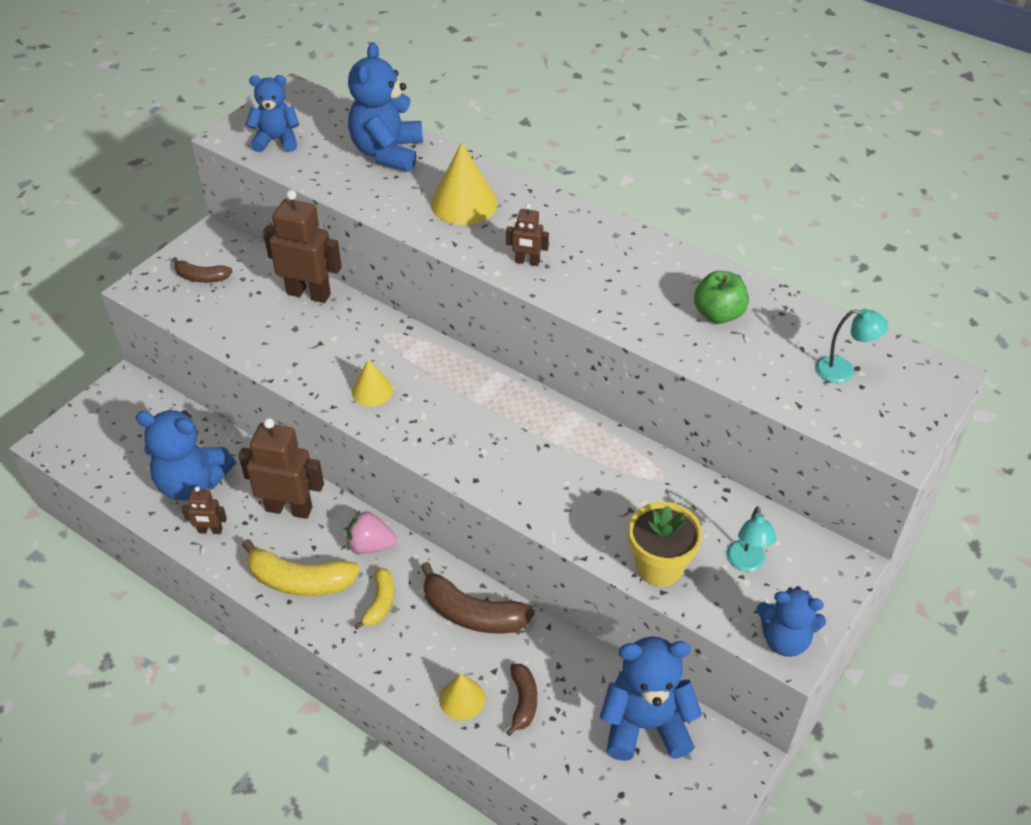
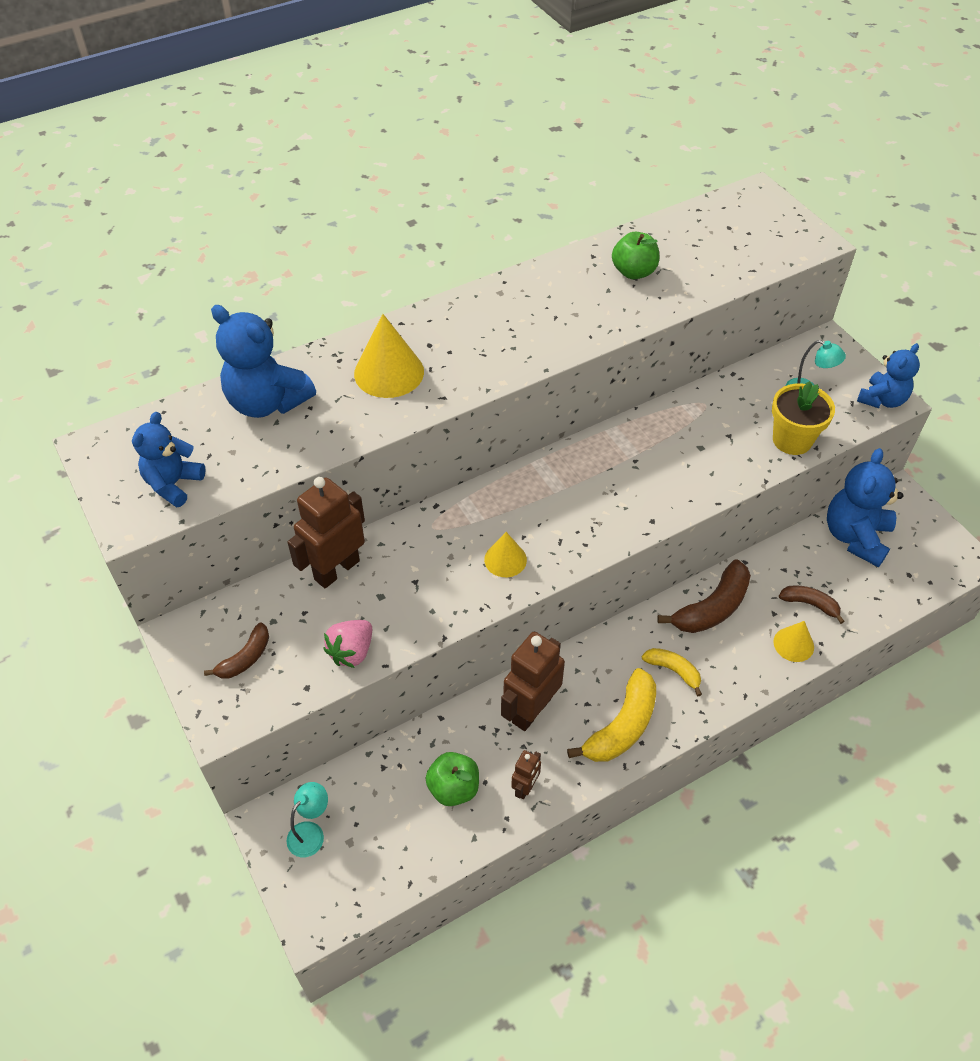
camera: 65 degrees left, 5 degrees up
(192, 483) = (453, 788): blue teddy bear -> green apple
(370, 545) = (606, 657): pink strawberry -> pink strawberry (351, 652)
(527, 262) = (500, 358): brown robot -> none
(843, 371) = (729, 235): turquoise lamp -> turquoise lamp (311, 833)

